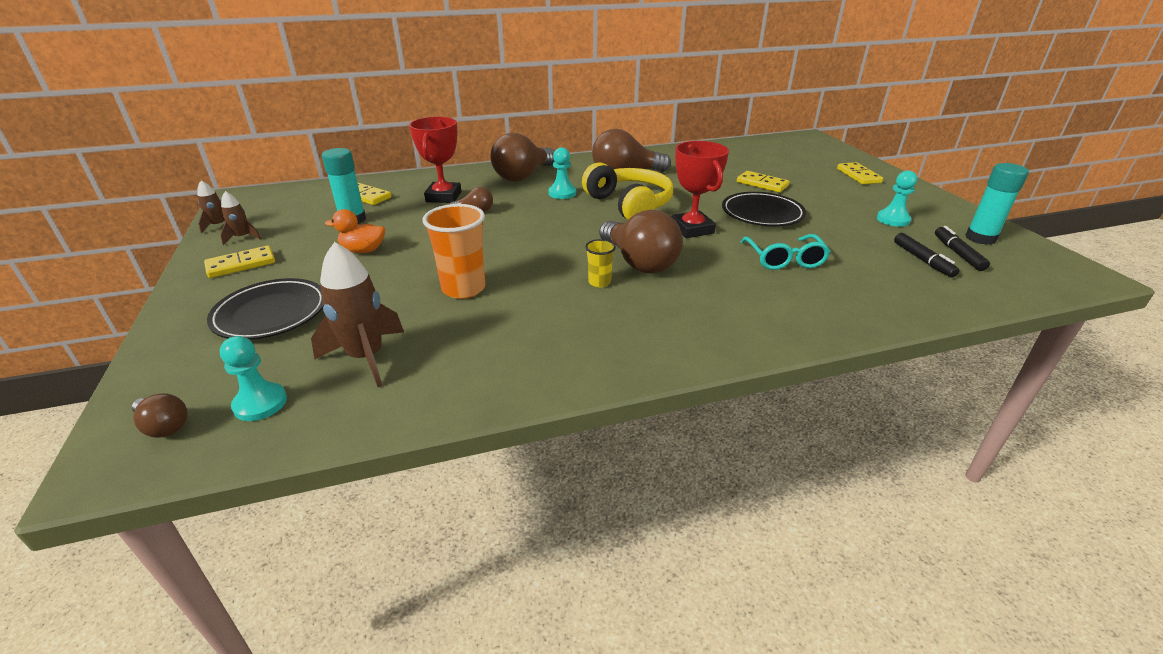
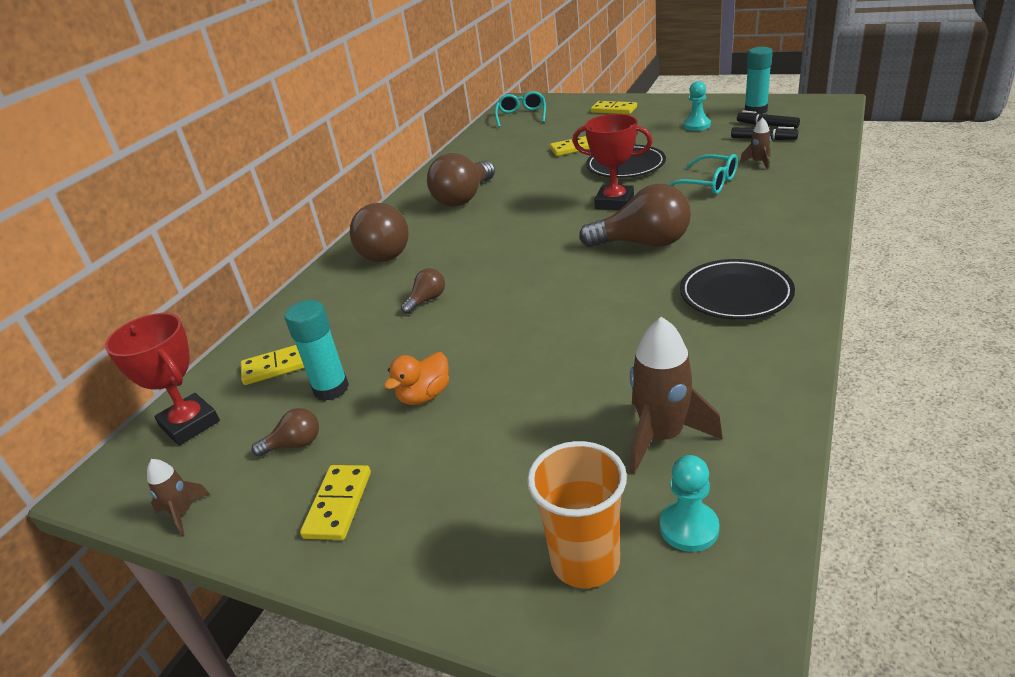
camera: 45 degrees left, 0 degrees up
(164, 426) = (676, 614): brown light bulb -> brown light bulb (294, 444)
(242, 237) = (256, 493): brown rocket -> brown rocket (758, 162)
(271, 313) = (500, 494): black plate -> black plate (735, 294)
(443, 197) = (362, 312): red trophy -> red trophy (190, 424)
(463, 288) = (588, 347): orange cup -> orange cup (585, 561)
(562, 193) = (458, 241): turquoise pawn -> none
(599, 282) = (656, 272): yellow cup -> none
(629, 205) = (531, 215): yellow headphones -> none
(784, 147) = (521, 116): none -> turquoise glasses

